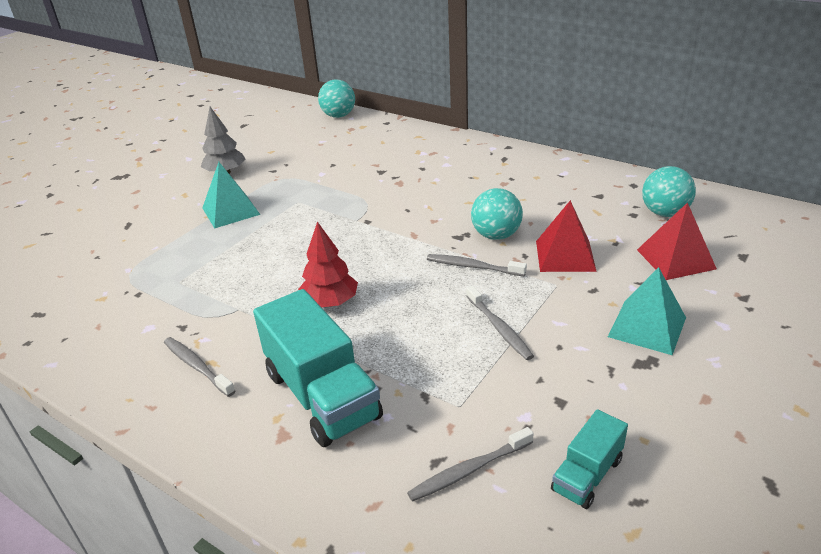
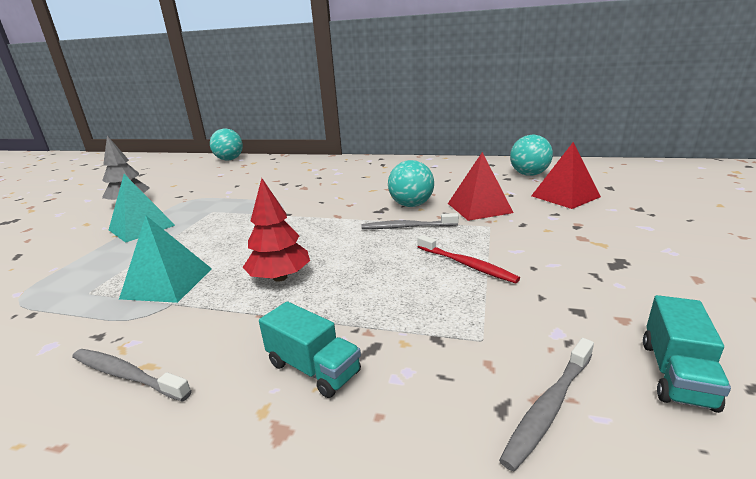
camera: 20 degrees left, 10 degrees down
(322, 395) = (313, 368): turquoise truck -> turquoise truck, size x0.52
(499, 328) = (466, 265): grey toothbrush -> red toothbrush
(647, 327) = (591, 239): turquoise pyramid -> turquoise pyramid (167, 283)

